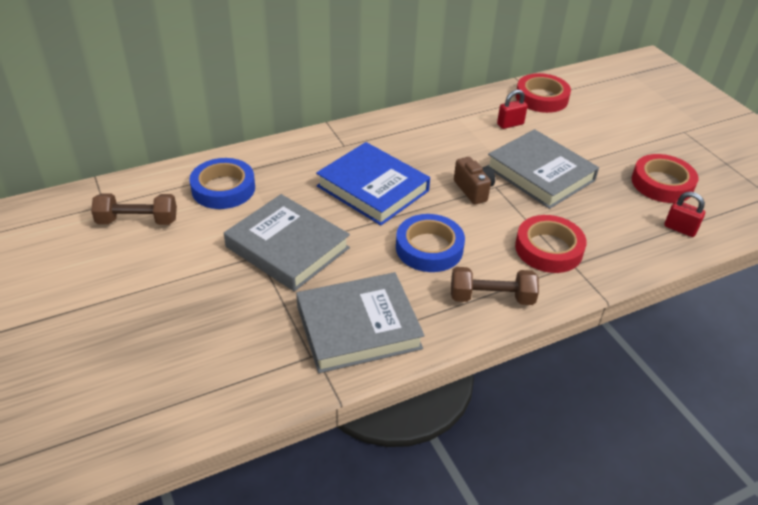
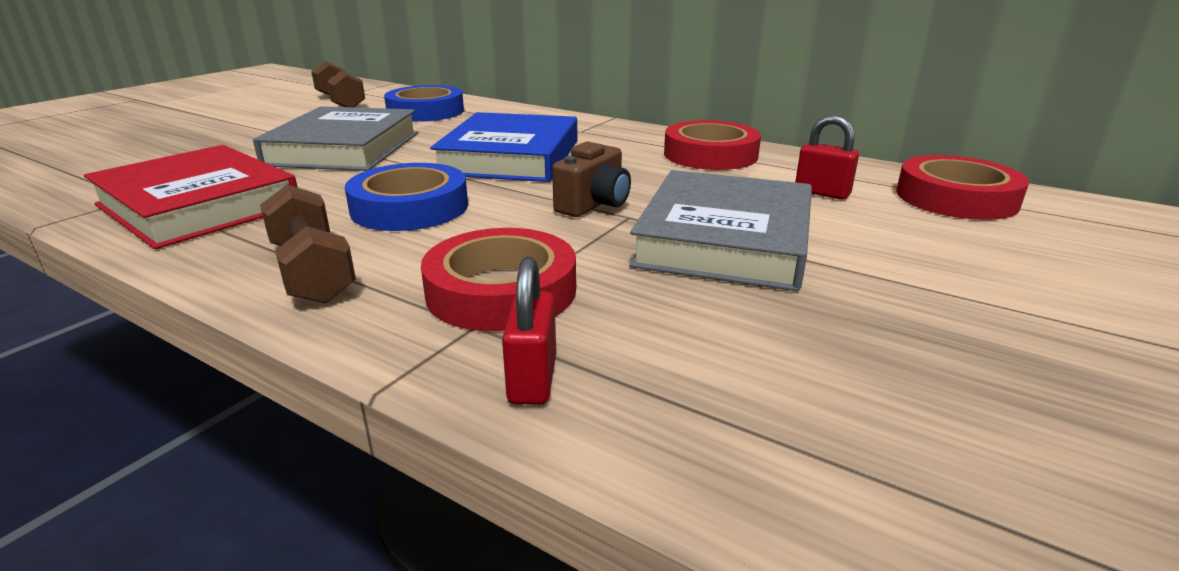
camera: 60 degrees right, 15 degrees down
(358, 327) = (198, 206): grey book -> red book
(662, 183) = (953, 378): red tape -> red tape (710, 154)
(680, 229) = (800, 451): red padlock -> red padlock (532, 379)

